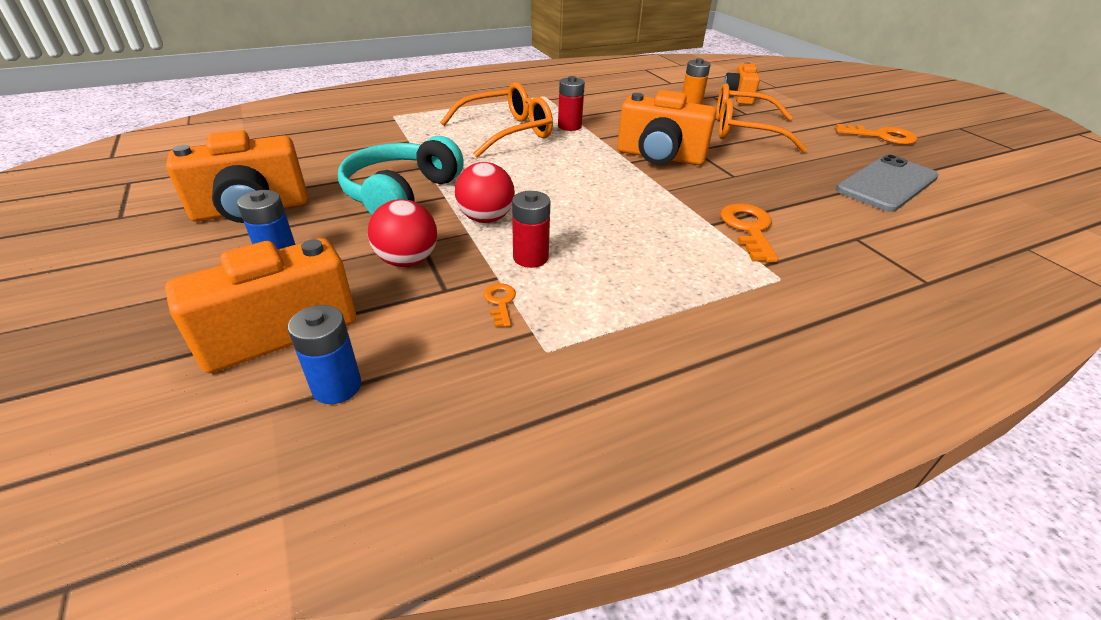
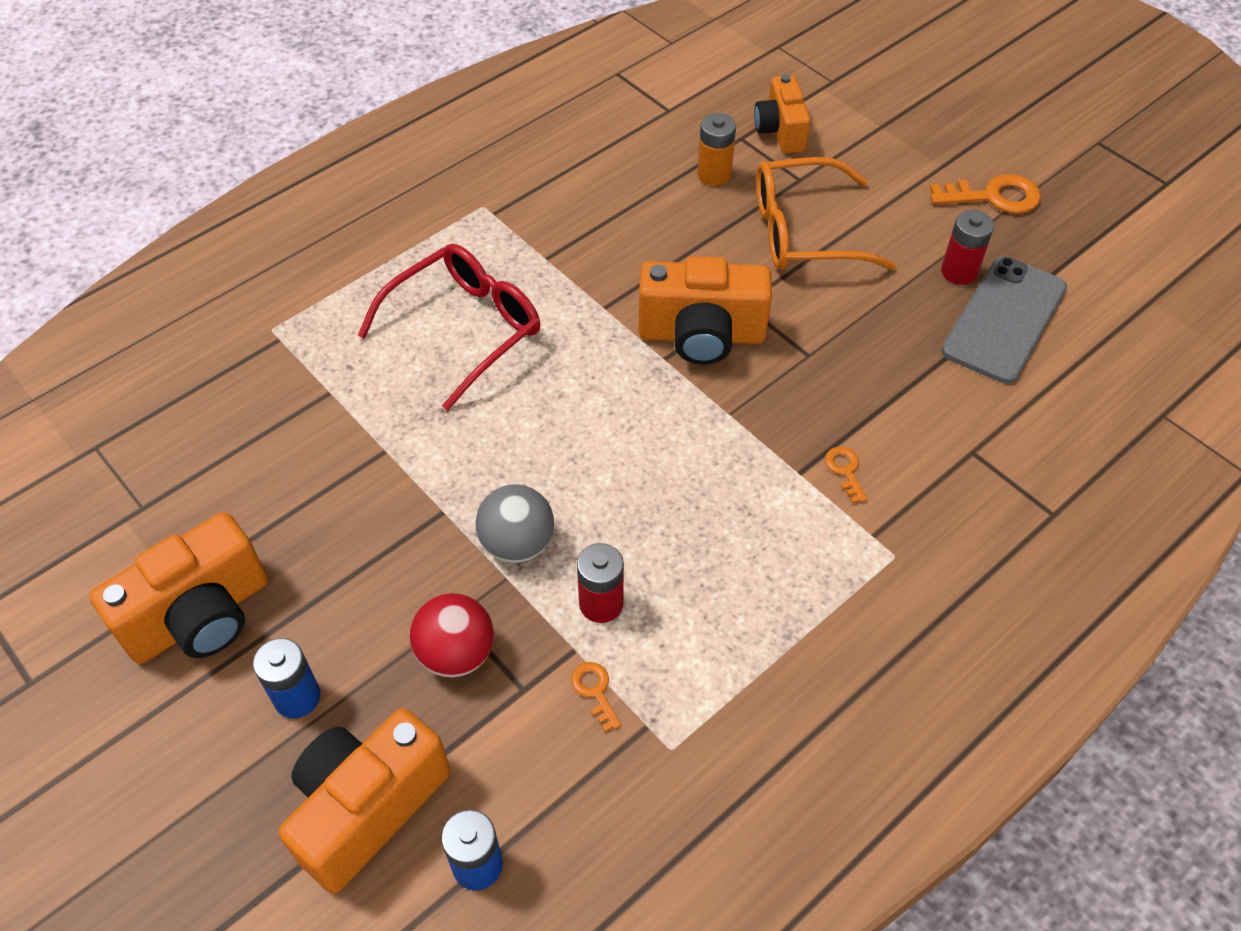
camera: 15 degrees left, 15 degrees up
(401, 194) = (382, 524): turquoise headphones -> none
(486, 218) = (517, 544): red ball -> grey ball
(507, 132) = (465, 329): orange glasses -> red glasses
(569, 126) = (551, 288): red battery -> red battery (959, 272)
(748, 229) = (845, 470): orange key -> orange key, size x0.52

